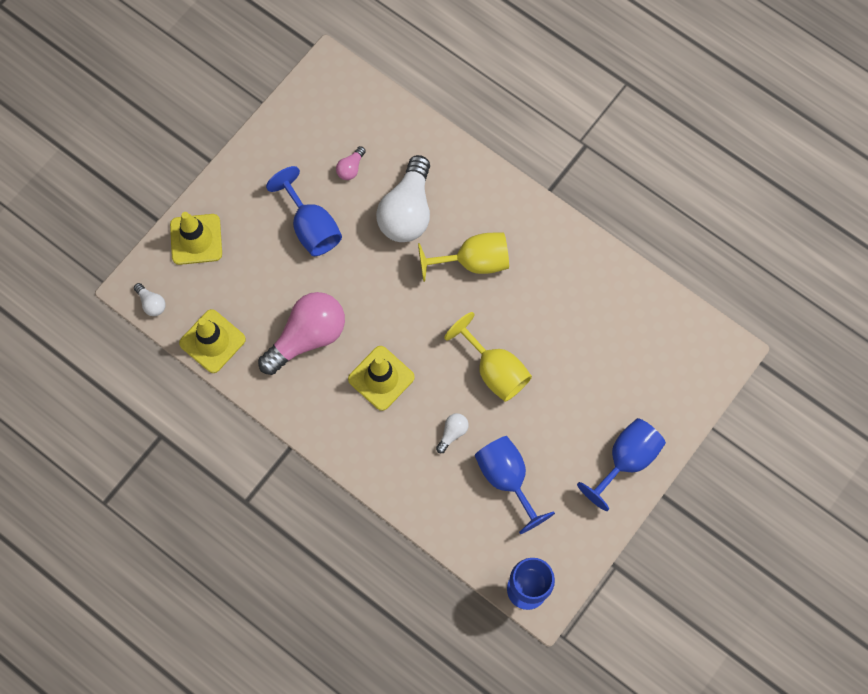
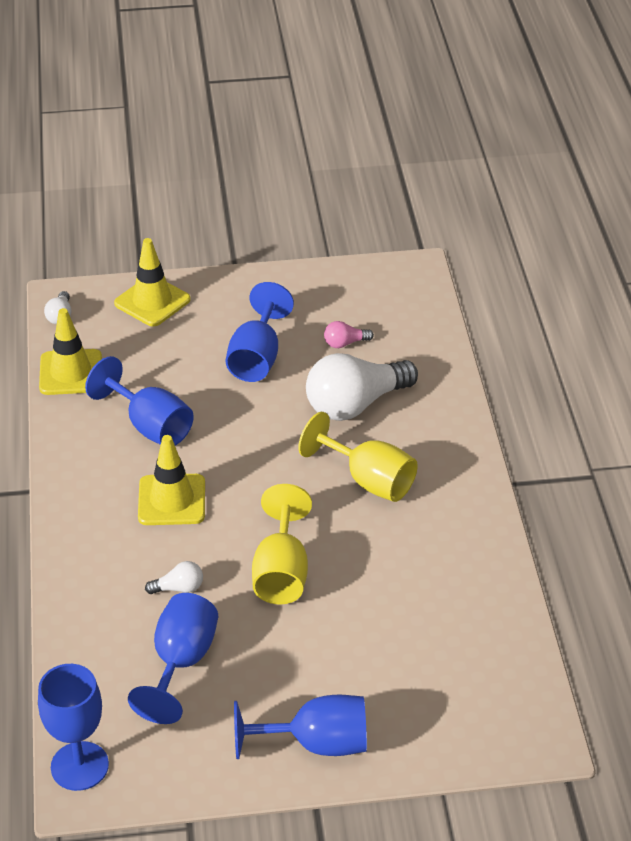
camera: 45 degrees right, 30 degrees down
(307, 337) = (150, 426): pink light bulb -> blue goblet

